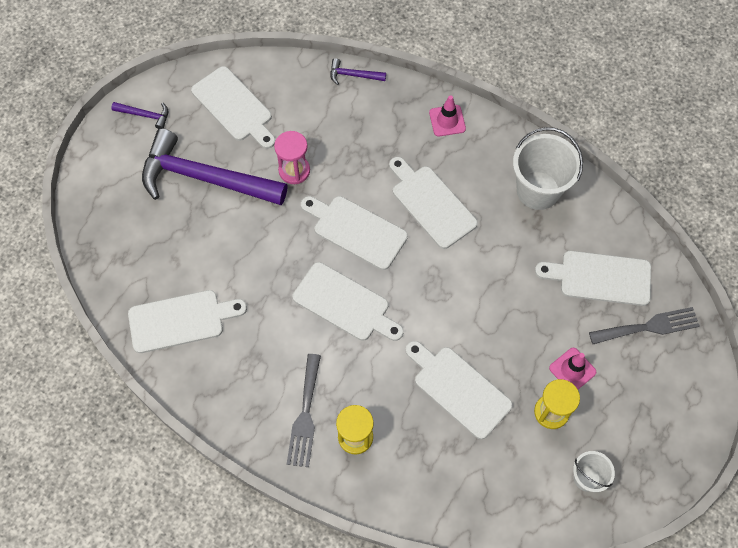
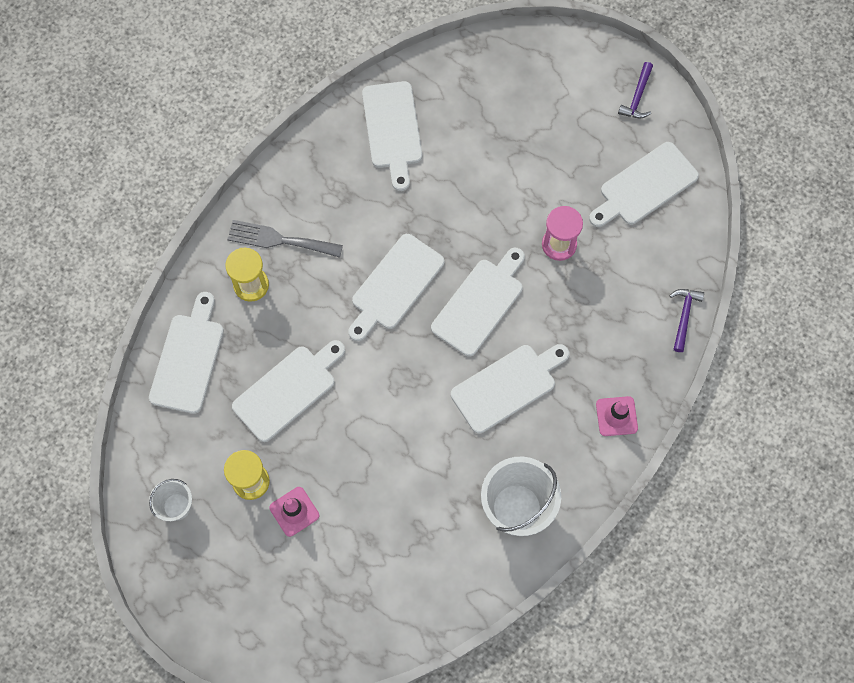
camera: 95 degrees right, 5 degrees up
(205, 178) = (555, 154): purple hammer -> none
(600, 278) = (399, 561): white cutting board -> white cutting board (188, 359)
(649, 327) = (334, 606): grey fork -> none

